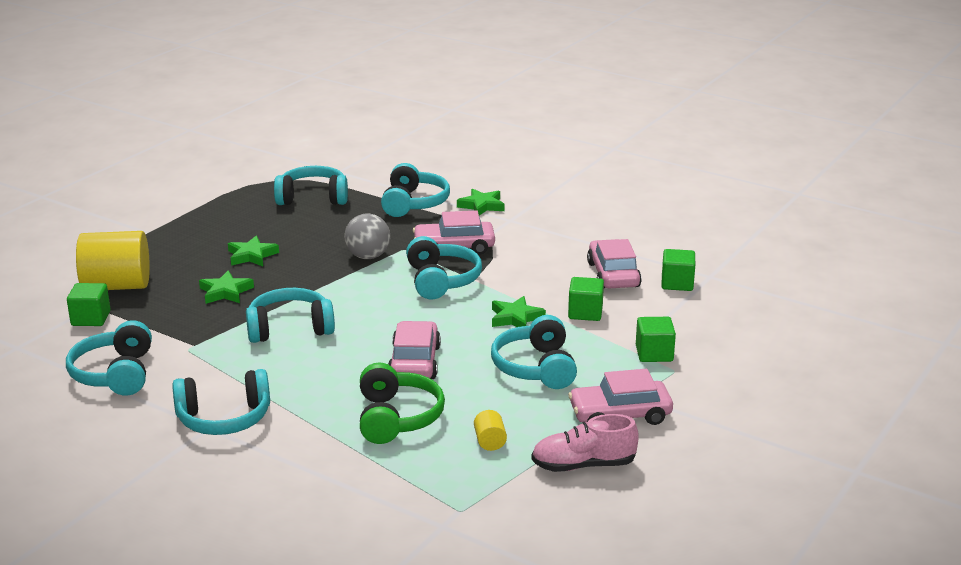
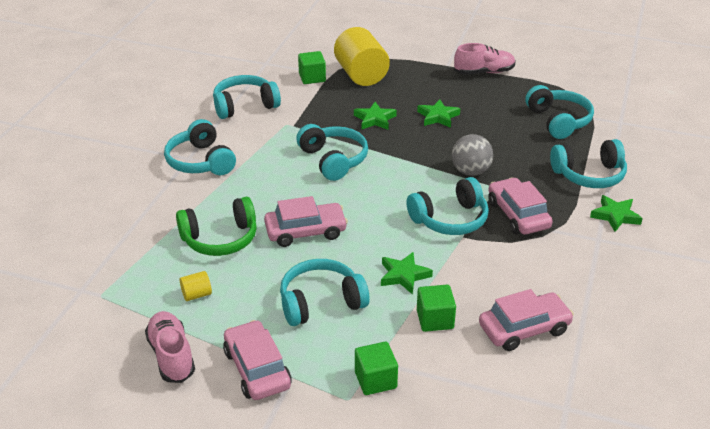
camera: 75 degrees right, 10 degrees up
(183, 215) = (484, 72): none -> pink shoe
(677, 283) = (533, 381): green cube -> none

